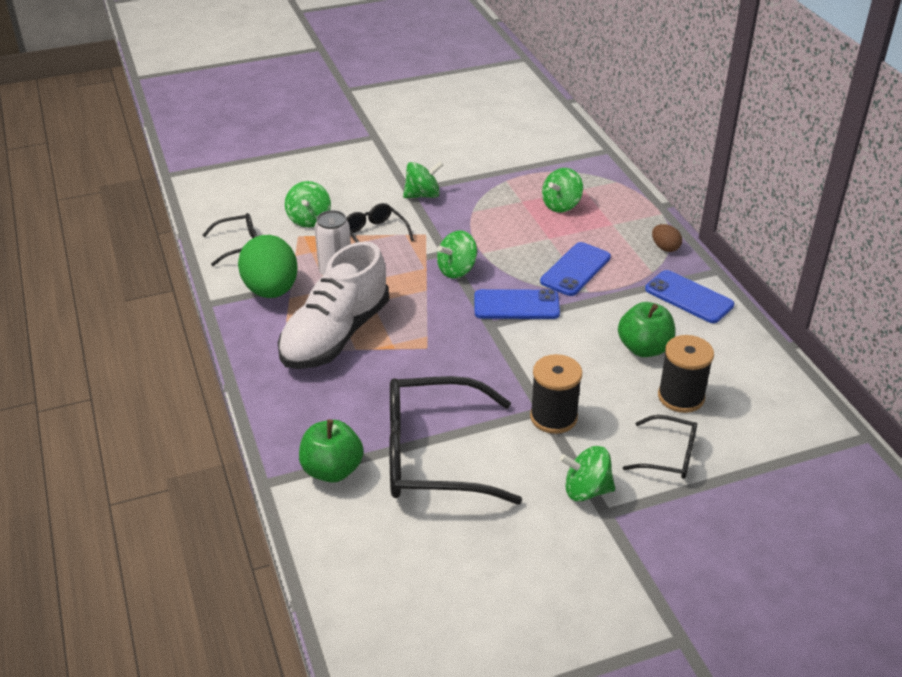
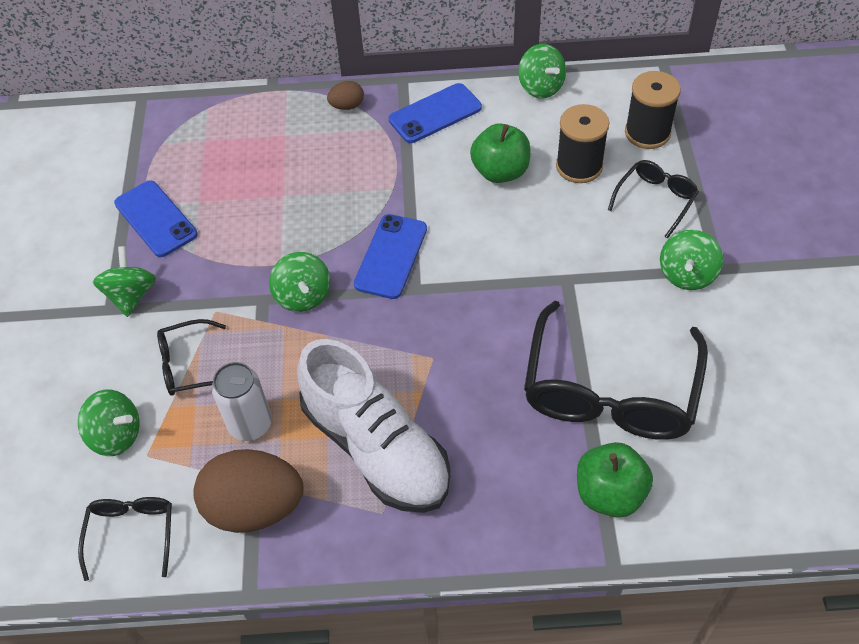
camera: 70 degrees left, 15 degrees up
(271, 290) = (254, 507): green egg -> brown egg
(553, 417) = (580, 272): black spool -> black spool (647, 133)
(561, 205) = (226, 168): green spinning top -> green spinning top (540, 87)
(575, 269) = (351, 188): blue phone -> blue phone (155, 219)

